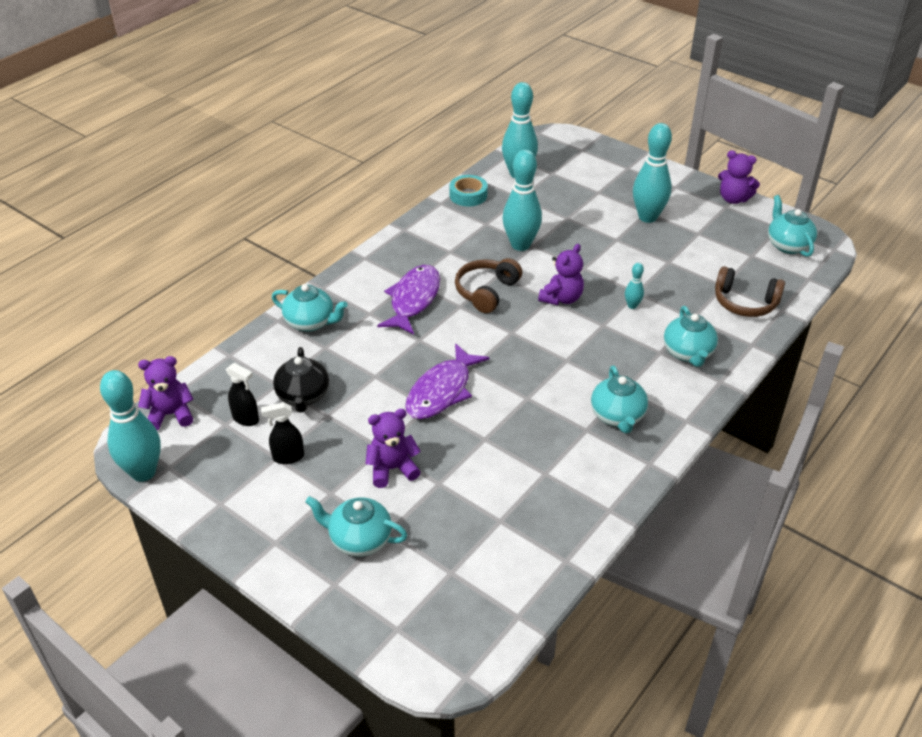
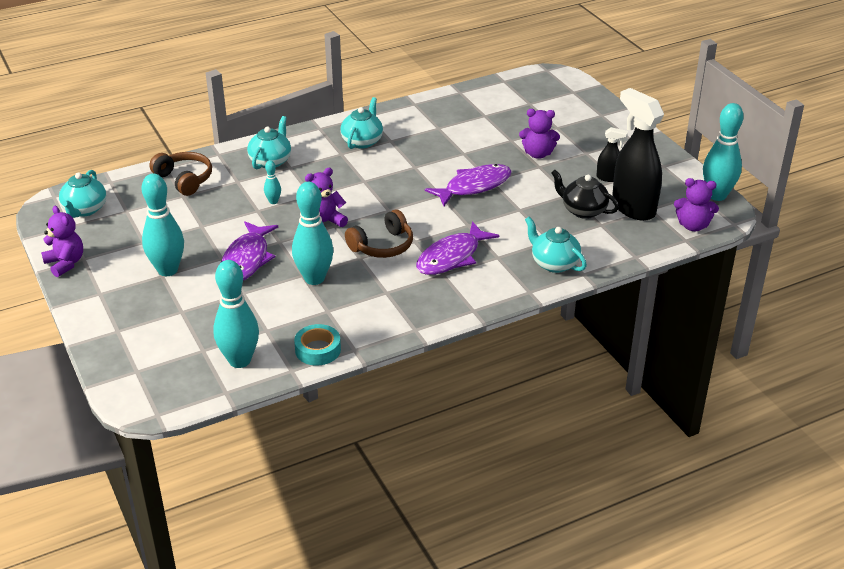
camera: 155 degrees left, 5 degrees down
(246, 419) = (633, 208): black spray bottle -> black spray bottle, size x2.14
(303, 396) = (583, 210): black teapot -> black teapot turned 75 degrees counterclockwise
(359, 539) = (577, 128): turquoise teapot -> none
(594, 244) = (247, 259): none -> purple fish

